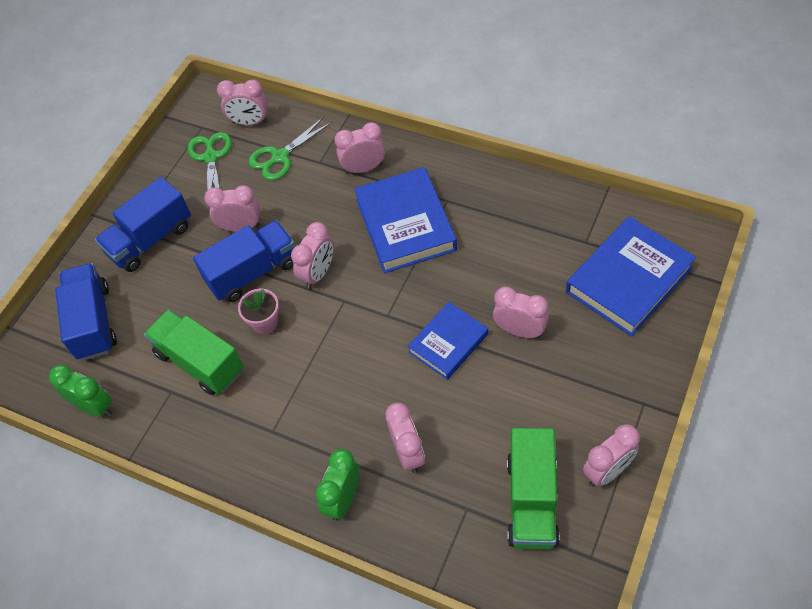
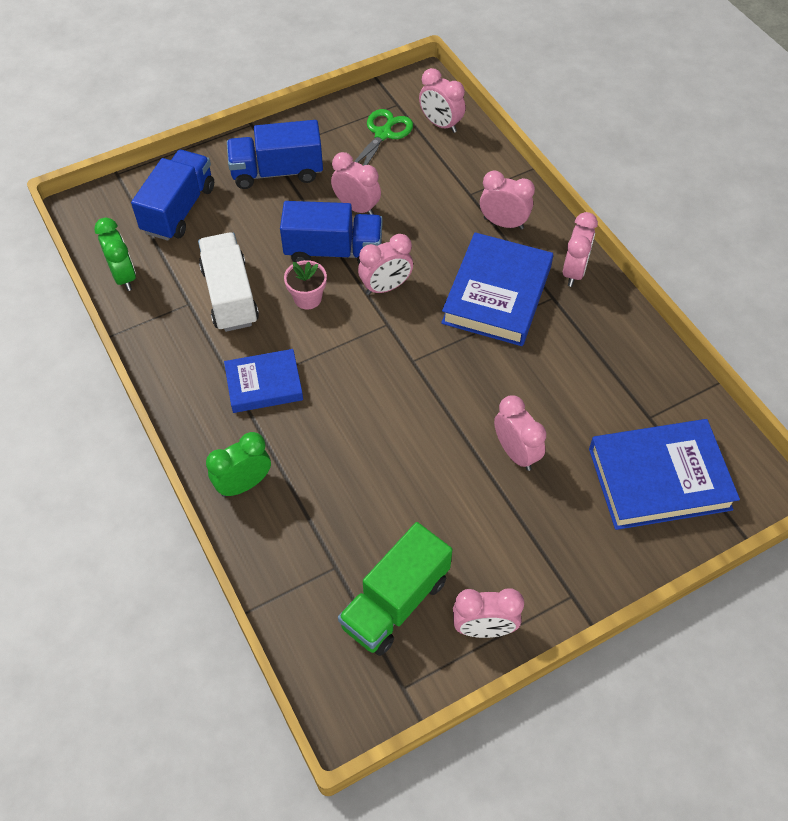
camera: 30 degrees right, 0 degrees up
(200, 362) = (230, 296): green truck -> white truck
(280, 157) = (440, 169): green scissors -> none
(408, 453) = (328, 486): pink clock -> pink clock (574, 272)
(448, 343) = (443, 420): blue book -> blue book (264, 384)

